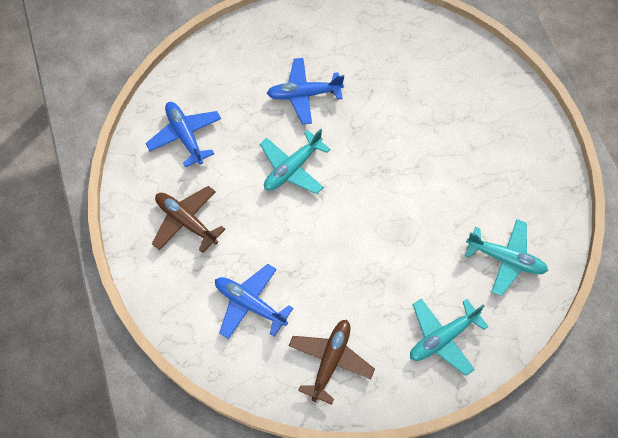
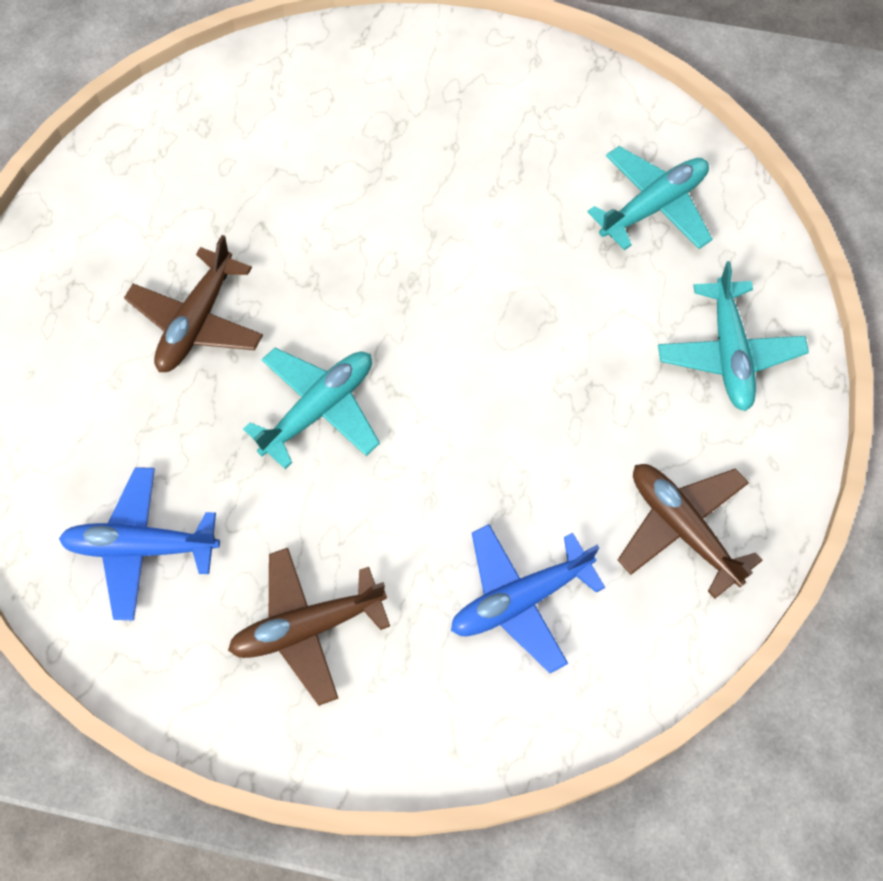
camera: 60 degrees left, 0 degrees up
(292, 168) = (319, 409): turquoise plane -> turquoise plane turned 120 degrees counterclockwise
(304, 94) = (197, 321): blue plane -> brown plane

